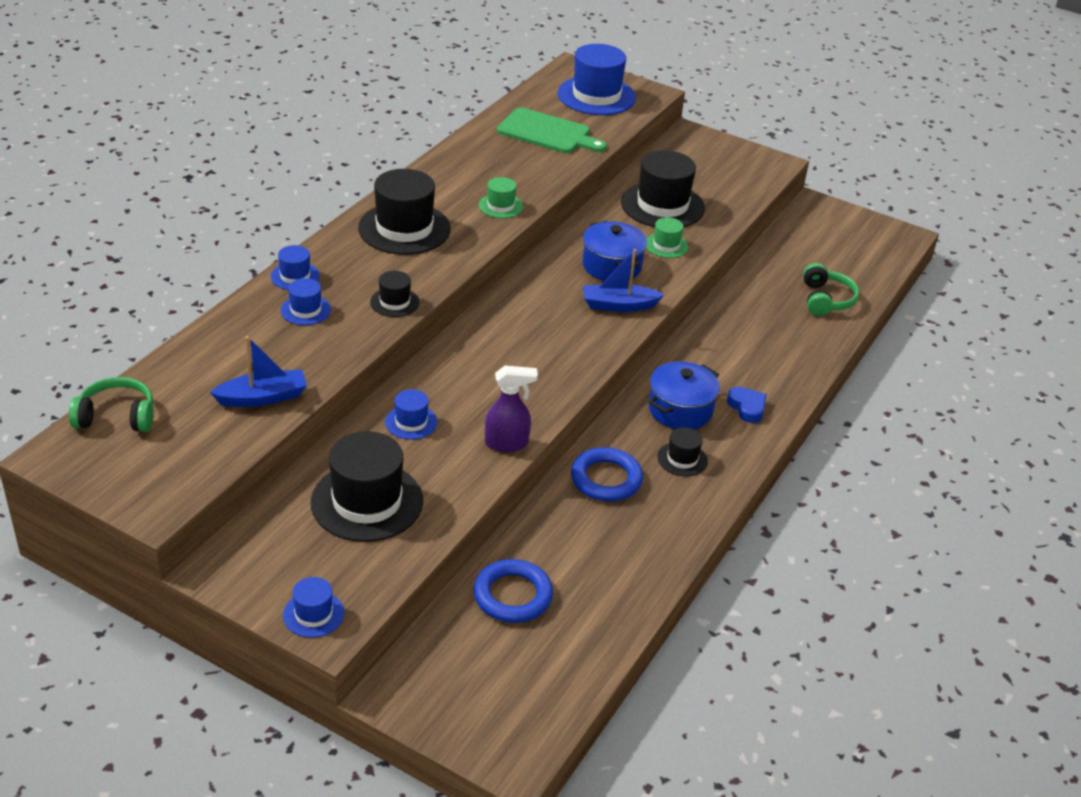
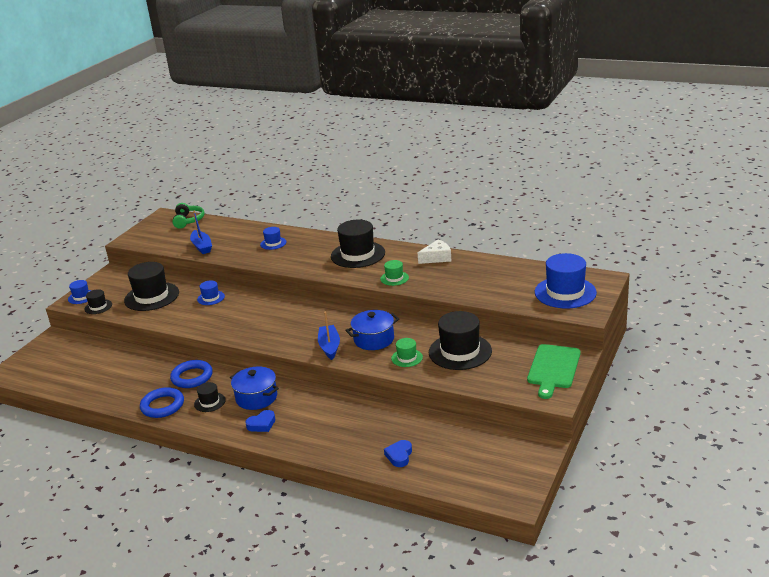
camera: 90 degrees right, 10 degrees down
(295, 276) = (302, 235): blue hat -> none
(394, 302) = (284, 263): black hat -> black hat (98, 307)
(455, 165) = (437, 258): none -> white cheese
(507, 443) = (193, 326): purple spray bottle -> none
(513, 596) = (106, 359): blue ring -> blue ring (162, 406)
(547, 133) = (497, 281): green cutting board -> green cutting board (553, 368)
(826, 300) = (399, 456): green headphones -> blue heart

